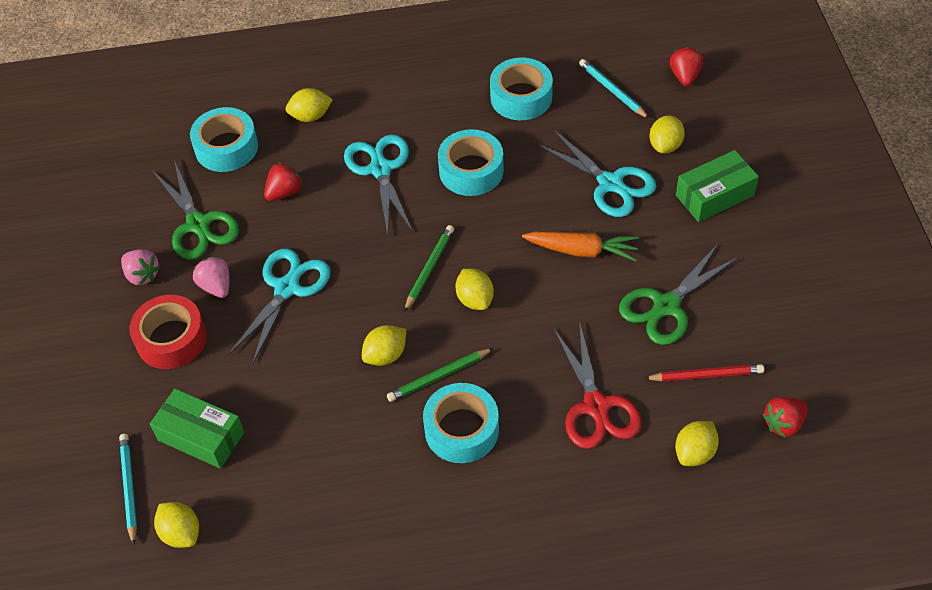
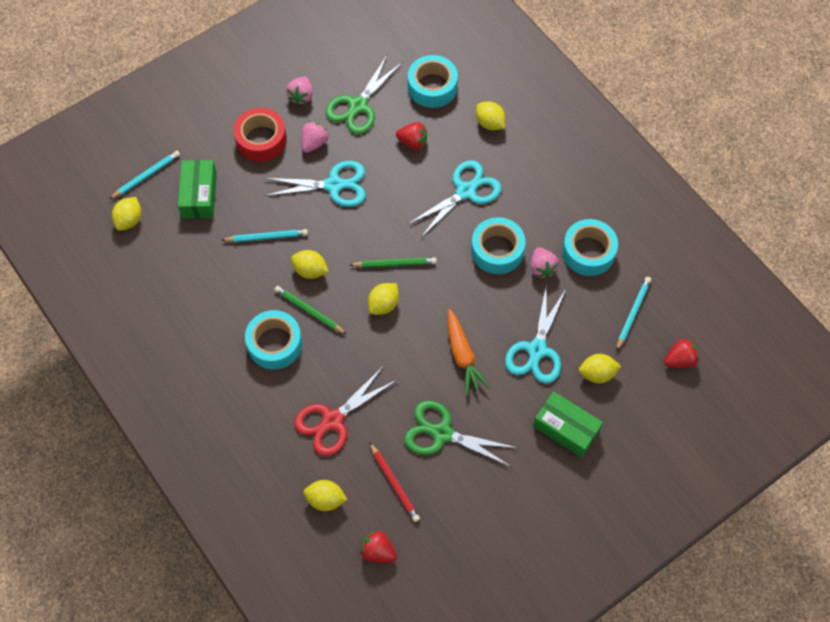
camera: 60 degrees right, 10 degrees up
(311, 383) = (267, 237): none -> turquoise pencil
(516, 141) = (542, 268): none -> pink strawberry

